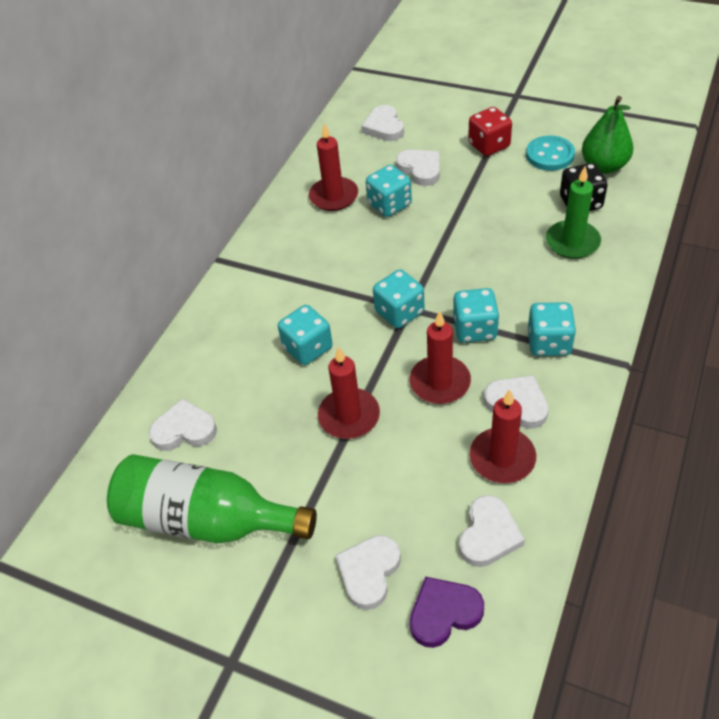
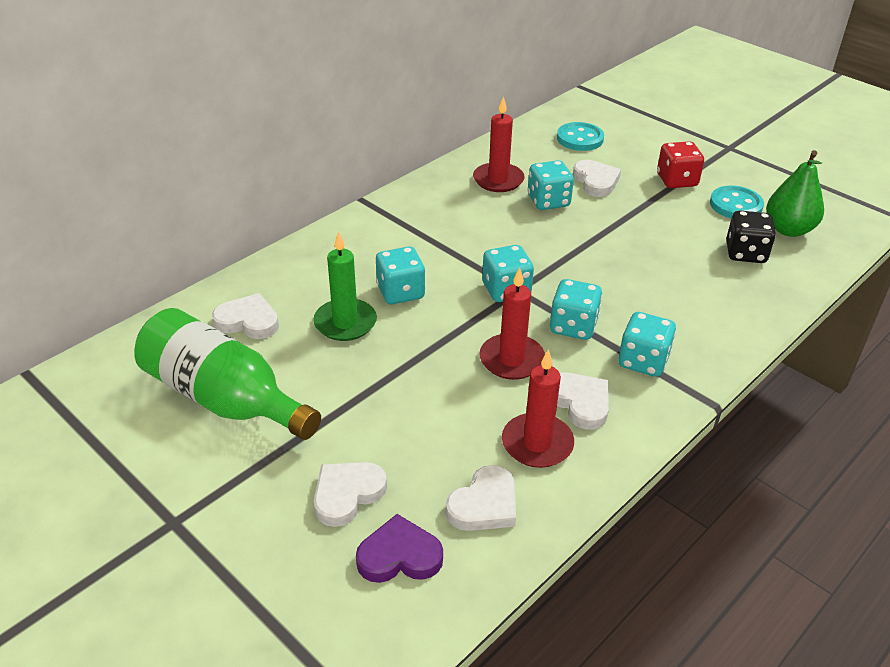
camera: 15 degrees right, 10 degrees down
(349, 416) = (406, 359): red candle -> none
(384, 127) = (580, 139): white heart -> turquoise button
(572, 242) = (717, 284): green candle -> green candle (345, 323)

